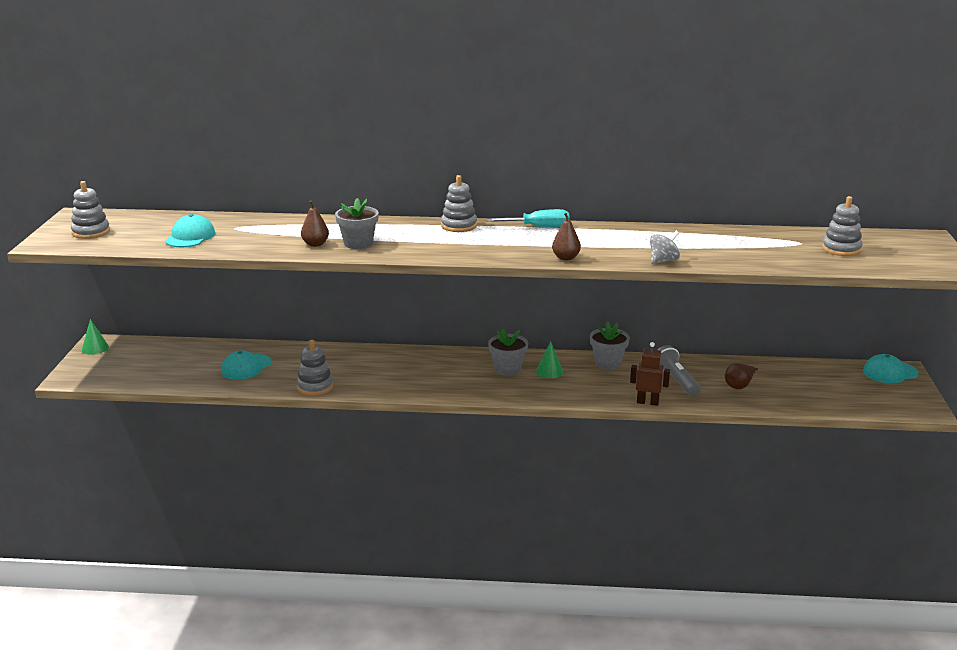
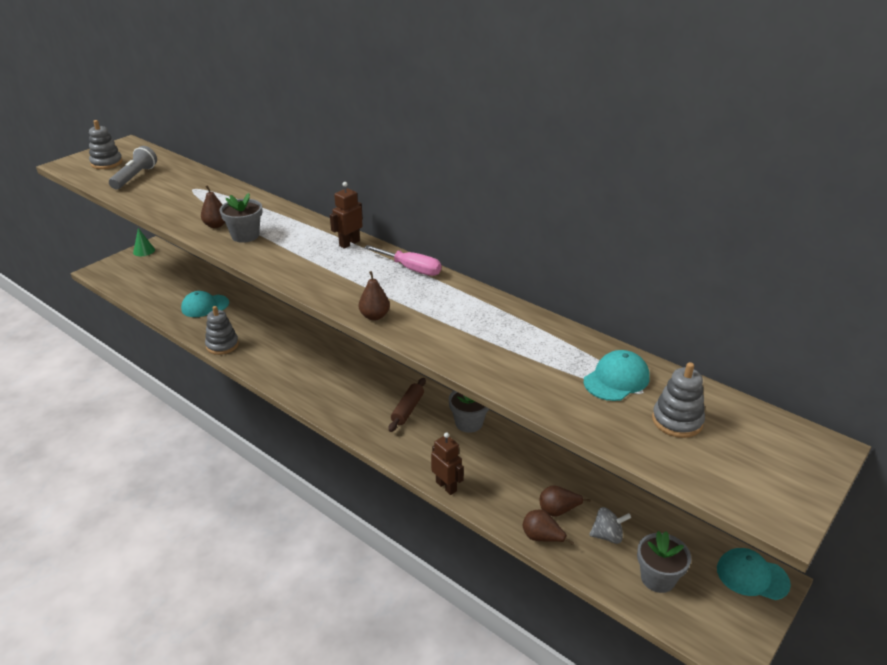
camera: 35 degrees right, 10 degrees up
(190, 237) = (153, 188): turquoise cap -> turquoise cap (616, 379)
(459, 226) = (349, 243): grey stacking toy -> brown robot
(507, 369) = (377, 391): grey flower pot -> grey flower pot (657, 578)
(538, 227) = (411, 269): turquoise screwdriver -> pink screwdriver
(549, 371) = (407, 409): green cone -> brown rolling pin
(663, 261) = (456, 357): grey spinning top -> grey spinning top (607, 535)
(676, 381) = (504, 474): grey flashlight -> grey flashlight (135, 177)
(750, 403) = (542, 537): none -> brown pear

